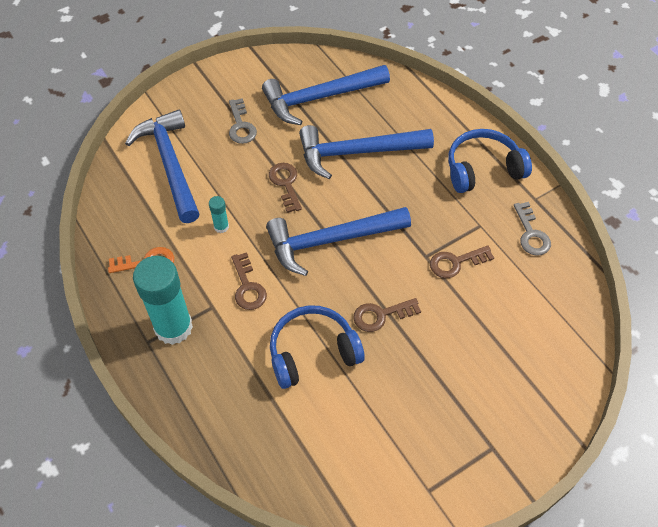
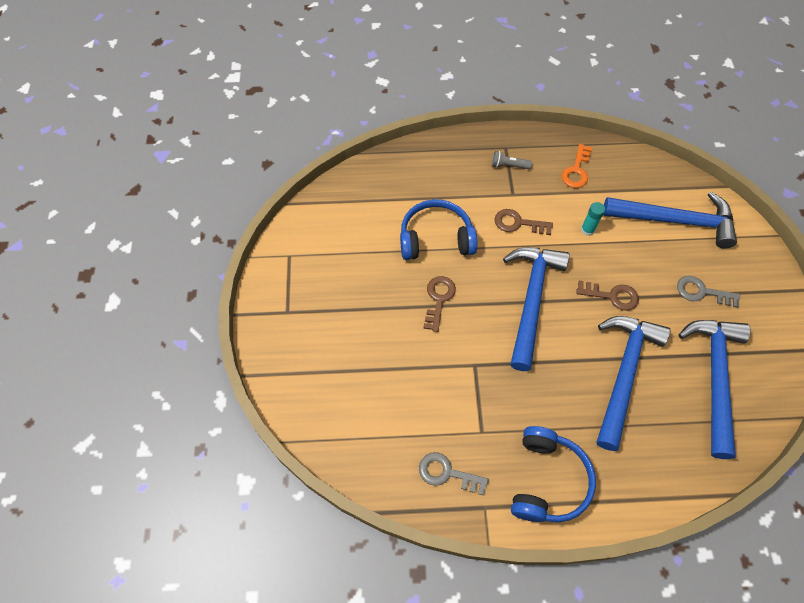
camera: 120 degrees right, 5 degrees up
(173, 327) = (509, 166): turquoise glue stick -> grey flashlight
(312, 352) = (436, 238): blue headphones -> blue headphones turned 105 degrees counterclockwise
(456, 262) = (454, 385): brown key -> none

